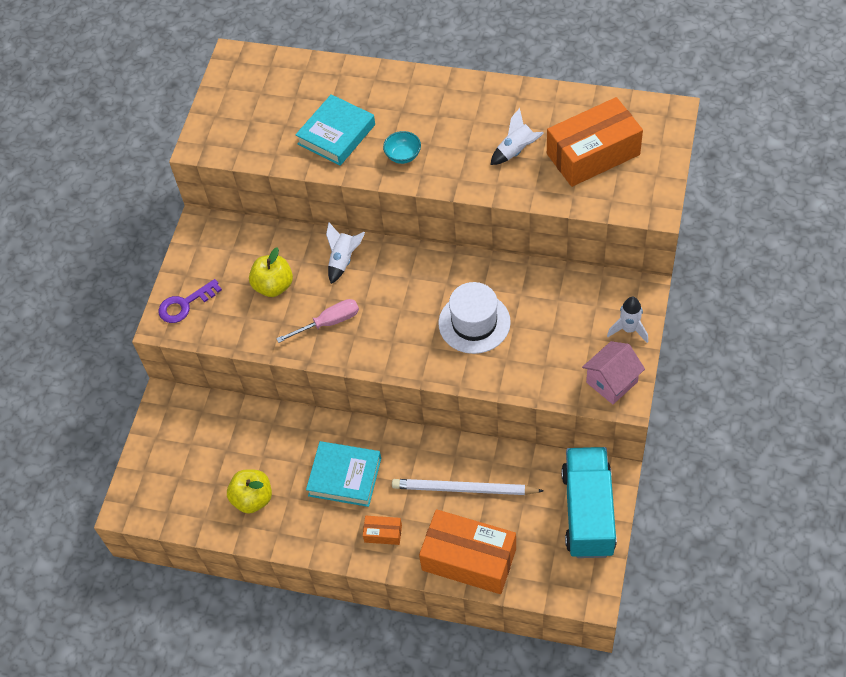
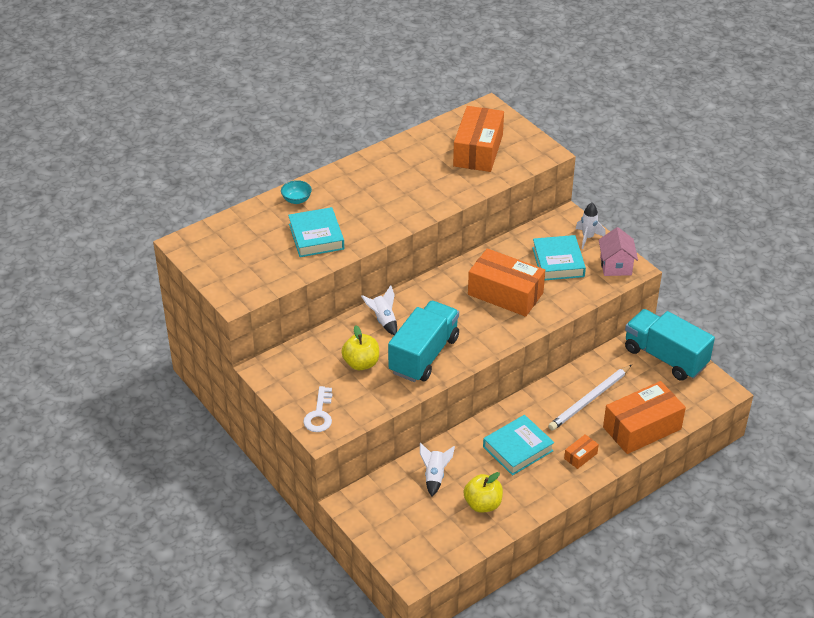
camera: 55 degrees left, 15 degrees down
(185, 304) = (319, 414): purple key -> white key
(329, 322) = (424, 355): pink screwdriver -> turquoise truck
(403, 156) = (374, 220): turquoise bowl -> turquoise bowl (296, 200)
(474, 323) = (505, 294): white hat -> orange box
(516, 151) = (435, 176): white rocket -> white rocket (435, 476)
(565, 331) = (558, 262): none -> turquoise book

